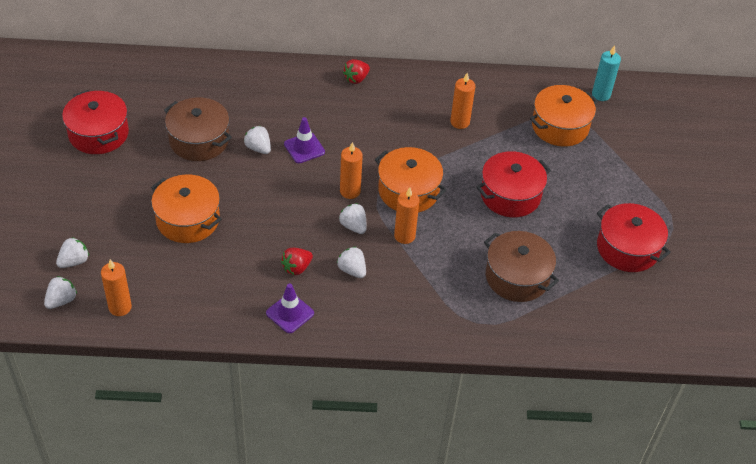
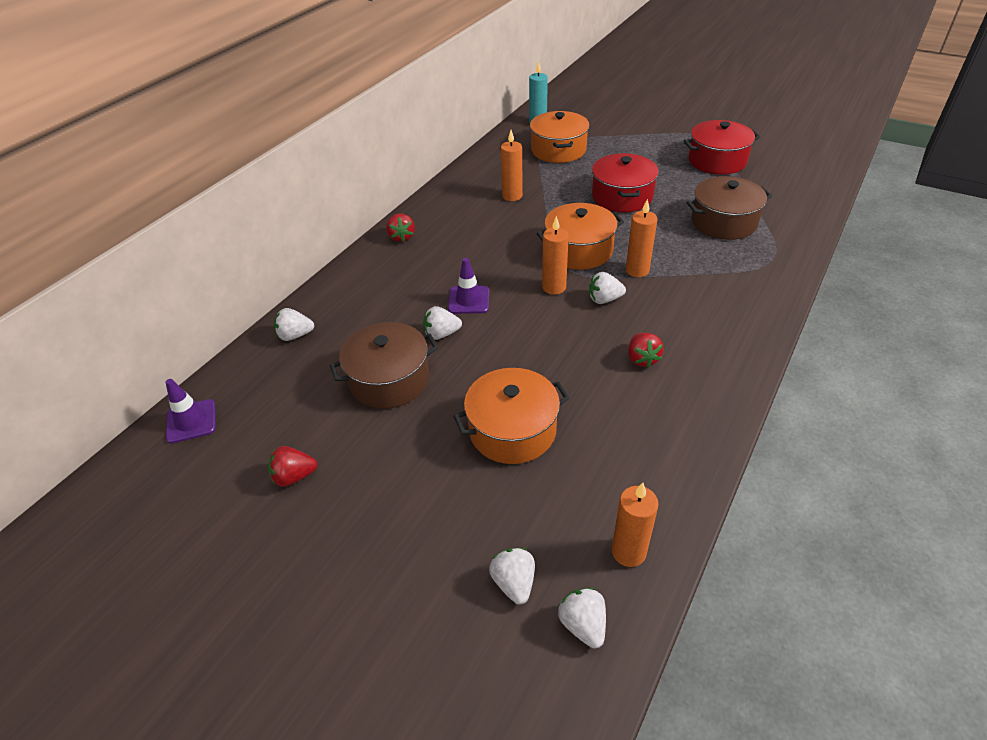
camera: 55 degrees left, 5 degrees down
(98, 133) = (294, 476): red pot -> red strawberry
(290, 313) = (708, 385): purple traffic cone -> purple traffic cone (191, 421)
(352, 270) = (666, 319): white strawberry -> white strawberry (295, 335)

